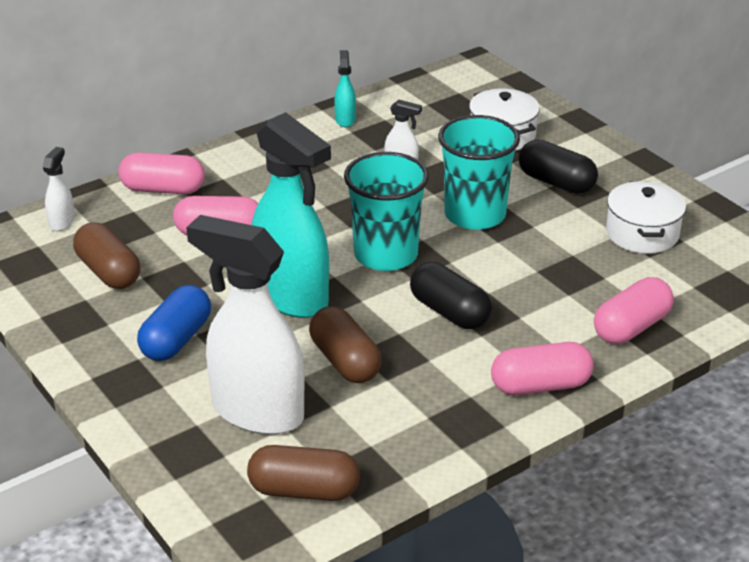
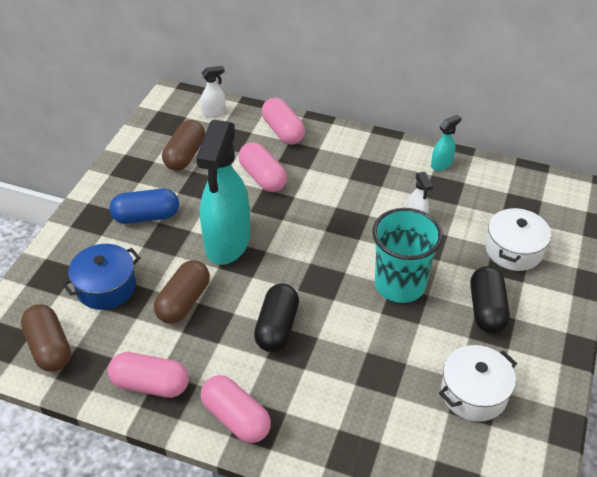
camera: 55 degrees right, 10 degrees up
(256, 412) = (106, 287): white spray bottle -> blue pot
(386, 255) = (310, 263): turquoise cup -> none
(631, 327) = (348, 442): pink capsule -> pink capsule (150, 384)

